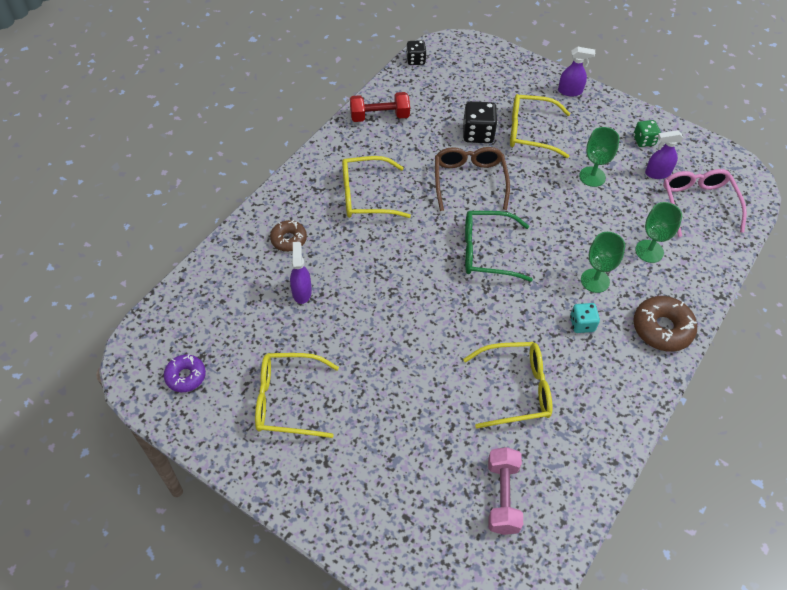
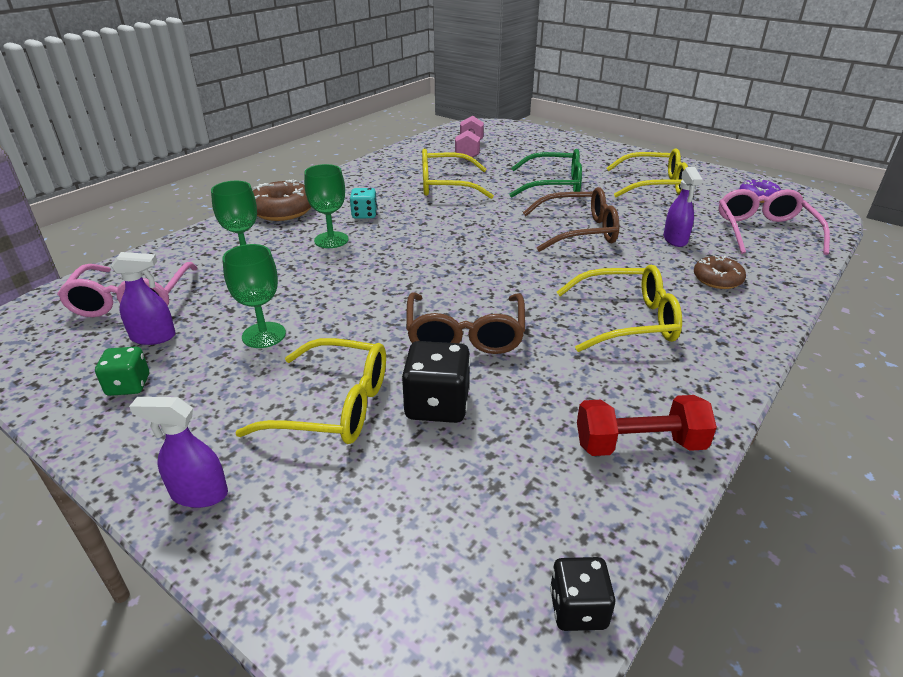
camera: 175 degrees left, 20 degrees down
(216, 308) = (764, 231): none -> pink glasses
(383, 302) = (579, 231): none -> brown glasses
(487, 252) = (453, 263): green glasses -> green glasses (554, 185)

